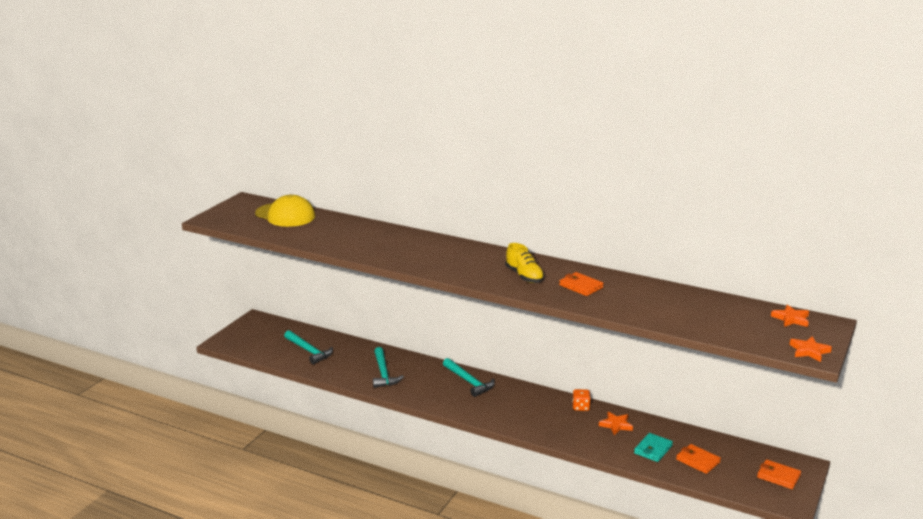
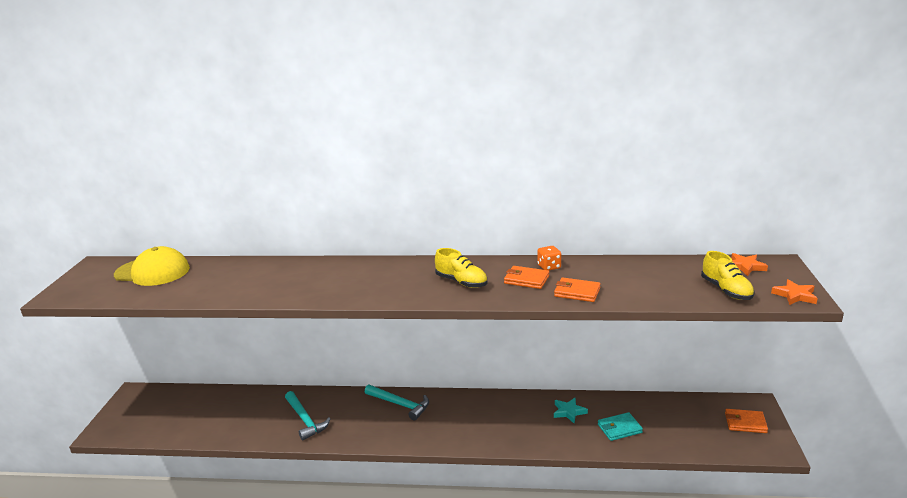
camera: 20 degrees left, 0 degrees up
(309, 351) = (210, 416): turquoise hammer -> none
(580, 407) = (524, 401): orange dice -> orange dice (549, 267)
(616, 425) = (569, 412): orange star -> turquoise star
(653, 449) = (619, 428): turquoise wallet -> turquoise wallet turned 60 degrees clockwise
(698, 461) = (667, 428): orange wallet -> orange wallet (577, 292)
(750, 333) = (726, 290): none -> yellow shoe

